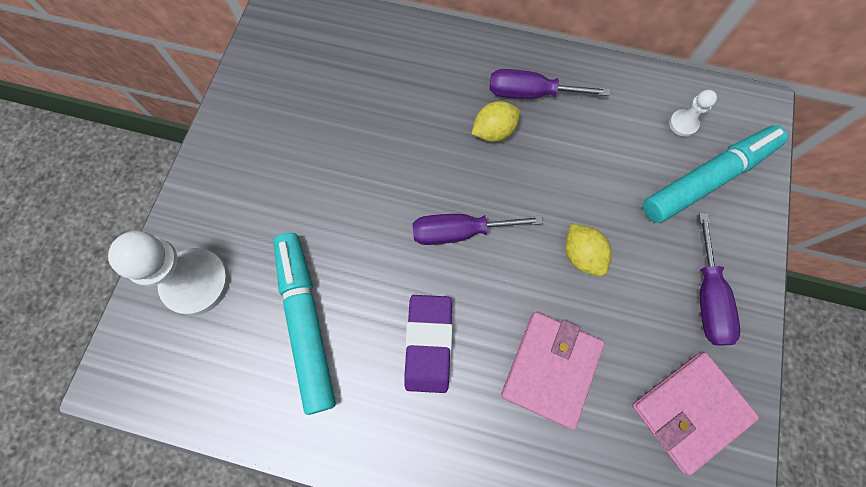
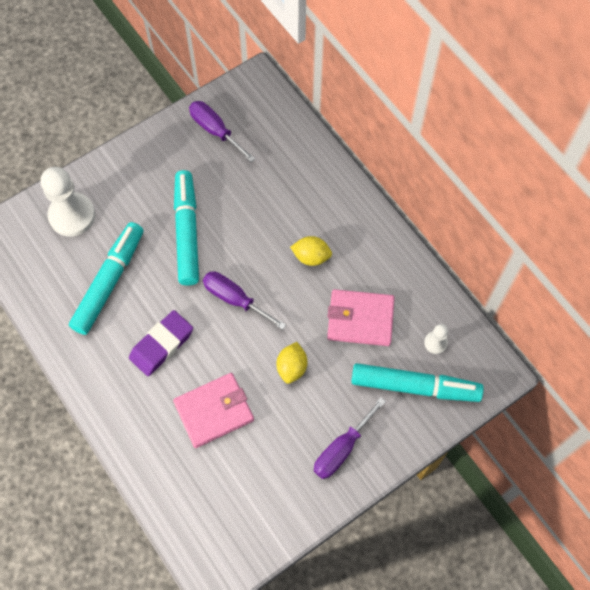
camera: 40 degrees right, 5 degrees down
(345, 201) = (187, 232): none -> turquoise marker
(530, 93) = (357, 251): purple screwdriver -> purple screwdriver (215, 130)
(689, 411) = (268, 495): pink wallet -> pink wallet (360, 319)

